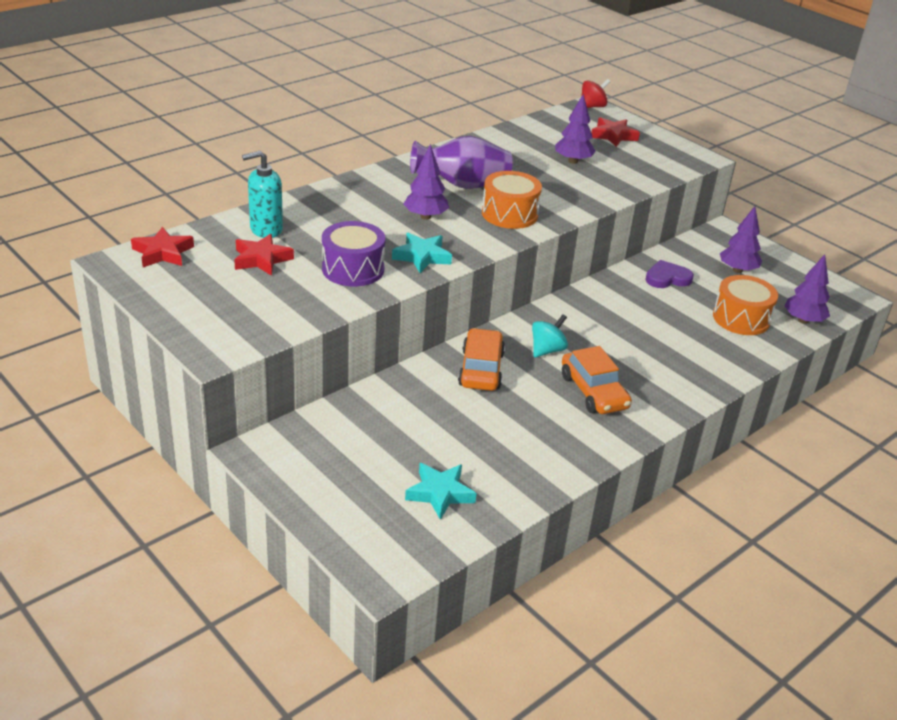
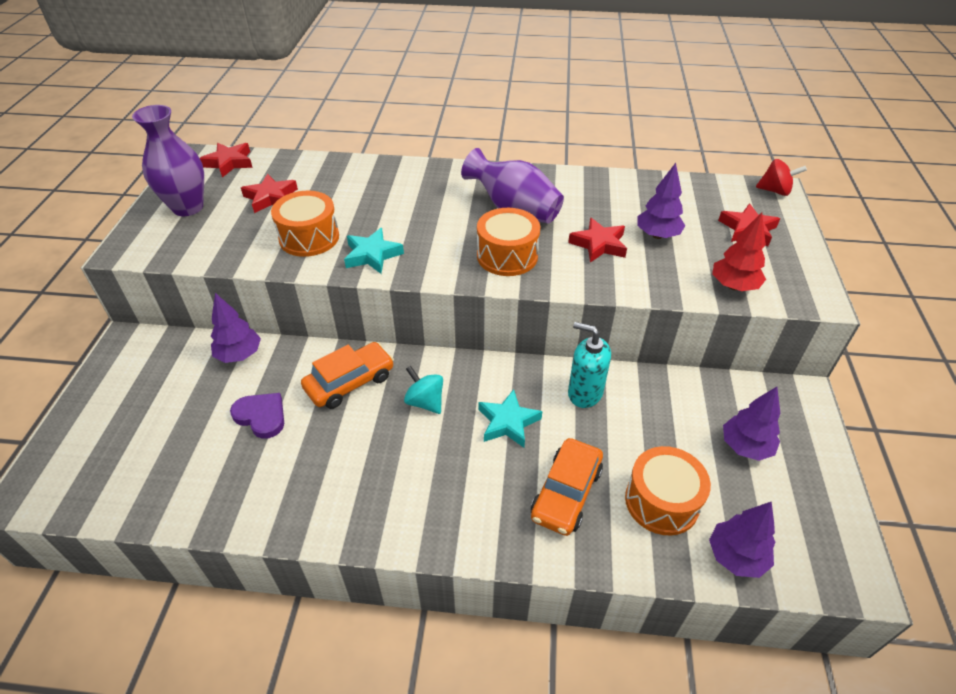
camera: 50 degrees right, 10 degrees up
(201, 299) = (188, 207): none -> purple vase
(266, 229) = (313, 177): turquoise soap dispenser -> turquoise soap dispenser (584, 393)
(353, 269) = (309, 237): purple drum -> orange drum
(425, 217) = (435, 223): purple tree -> purple tree (239, 355)
(440, 493) = (157, 462): turquoise star -> turquoise star (508, 422)
(547, 350) = (425, 402): turquoise spinning top -> turquoise spinning top turned 135 degrees counterclockwise
(550, 181) = (599, 244): none -> red star
(593, 392) = (398, 468): orange car -> orange car (566, 493)
(655, 170) = (733, 286): none -> red tree
(667, 278) = (649, 406): purple heart -> purple heart (261, 416)

